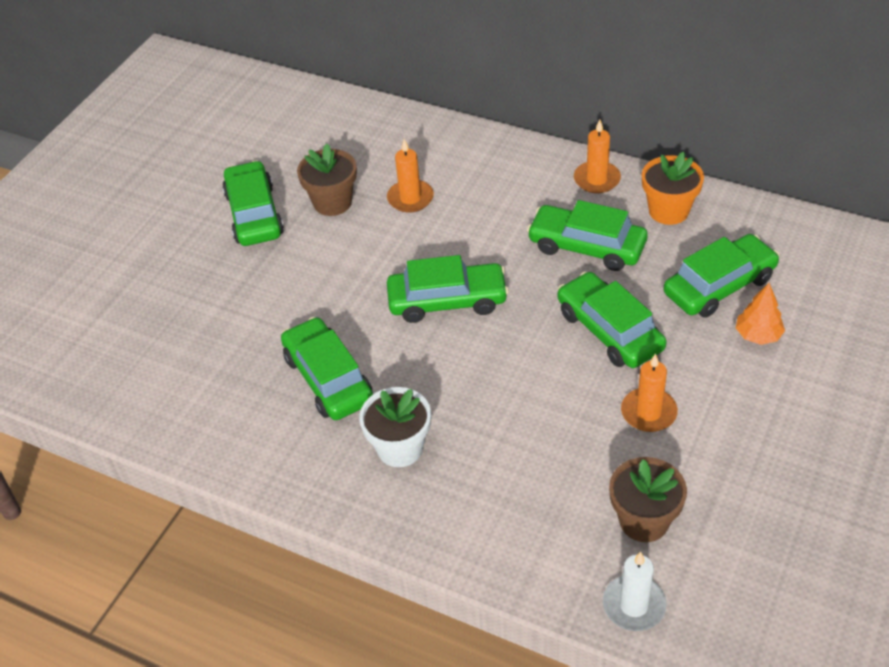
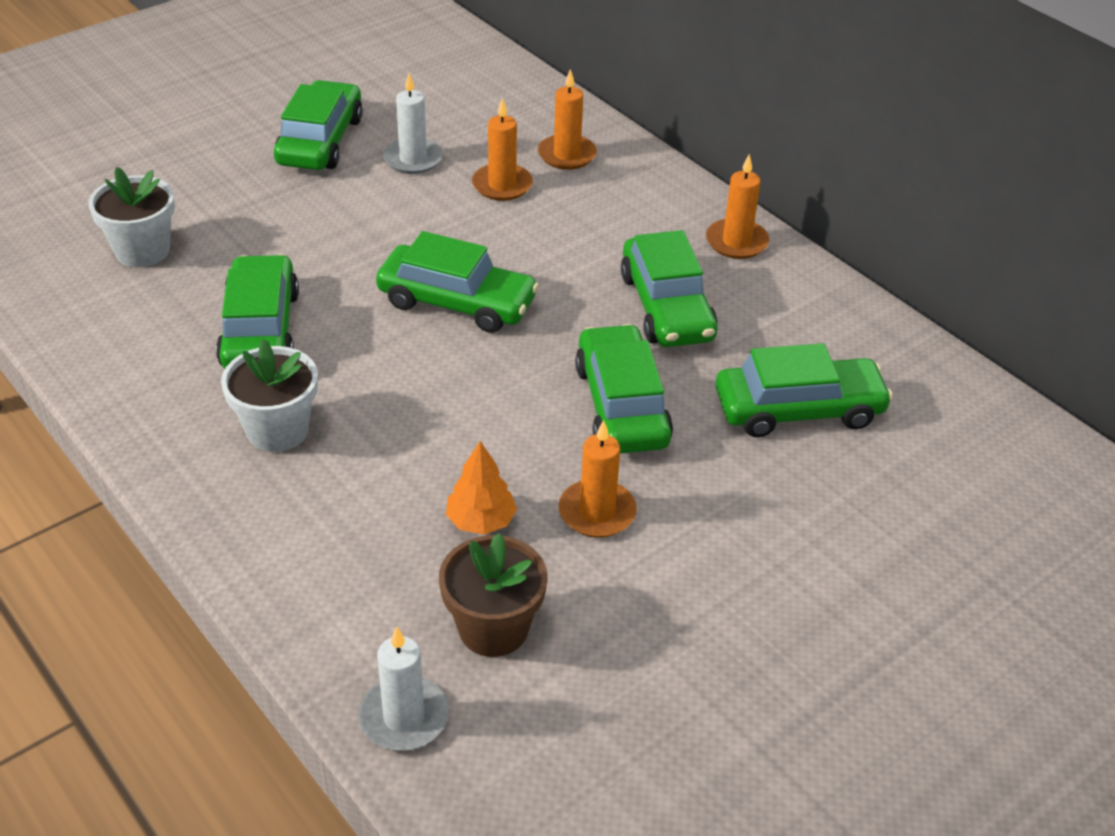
camera: 20 degrees right, 5 degrees down
(193, 354) = (142, 251): none -> white flower pot
(332, 202) = (413, 159): brown flower pot -> white candle
(437, 157) = (567, 155): none -> orange candle
(586, 246) = (666, 307): green car -> green car turned 150 degrees counterclockwise
(668, 211) = (799, 306): orange flower pot -> none
(758, 335) = (805, 483): orange tree -> orange tree (481, 521)

